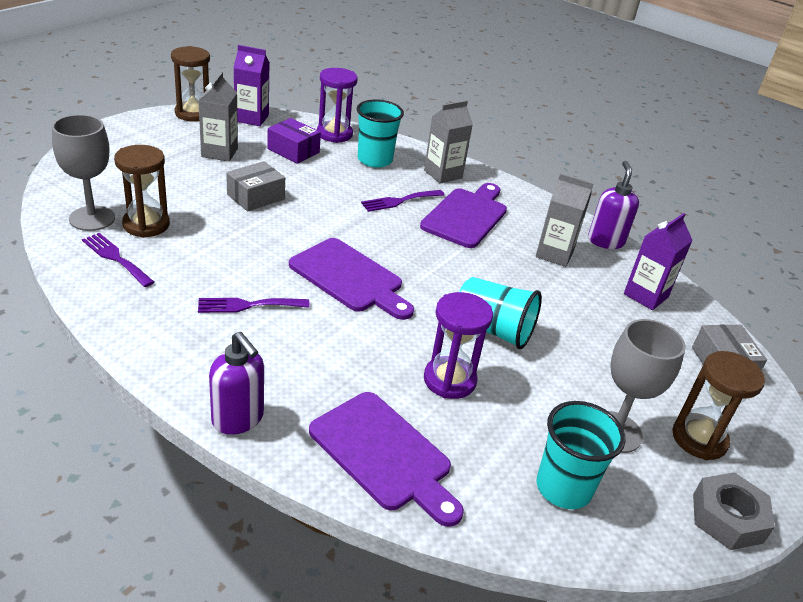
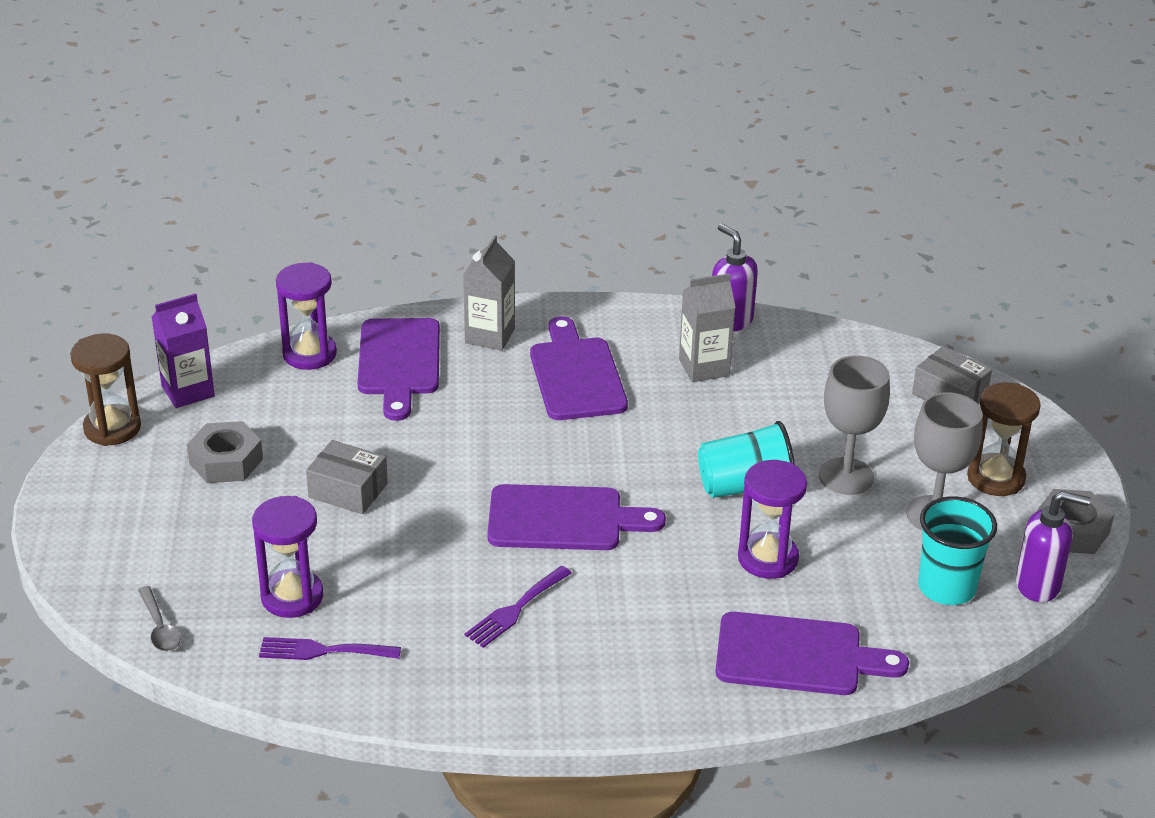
camera: 35 degrees left, 0 degrees up
(64, 199) = (159, 628): none -> grey spoon
(92, 218) = (227, 628): grey goblet -> grey goblet (846, 476)
(146, 225) = (292, 597): brown hourglass -> purple hourglass
(219, 152) = (226, 461): grey carton -> grey nut
(238, 419) = (654, 710): purple soap dispenser -> purple soap dispenser (1038, 585)
(255, 197) = (348, 490): grey box -> grey box turned 75 degrees counterclockwise
(293, 151) = (299, 406): purple box -> none
(375, 160) = (399, 362): turquoise cup -> purple cutting board
(399, 201) = (492, 399): purple fork -> none
(645, 295) = (825, 362): purple carton -> none

